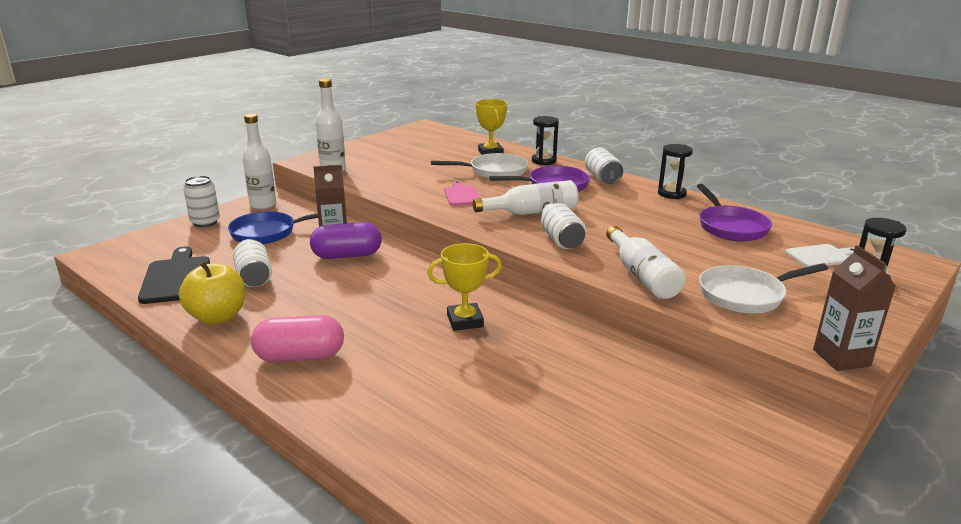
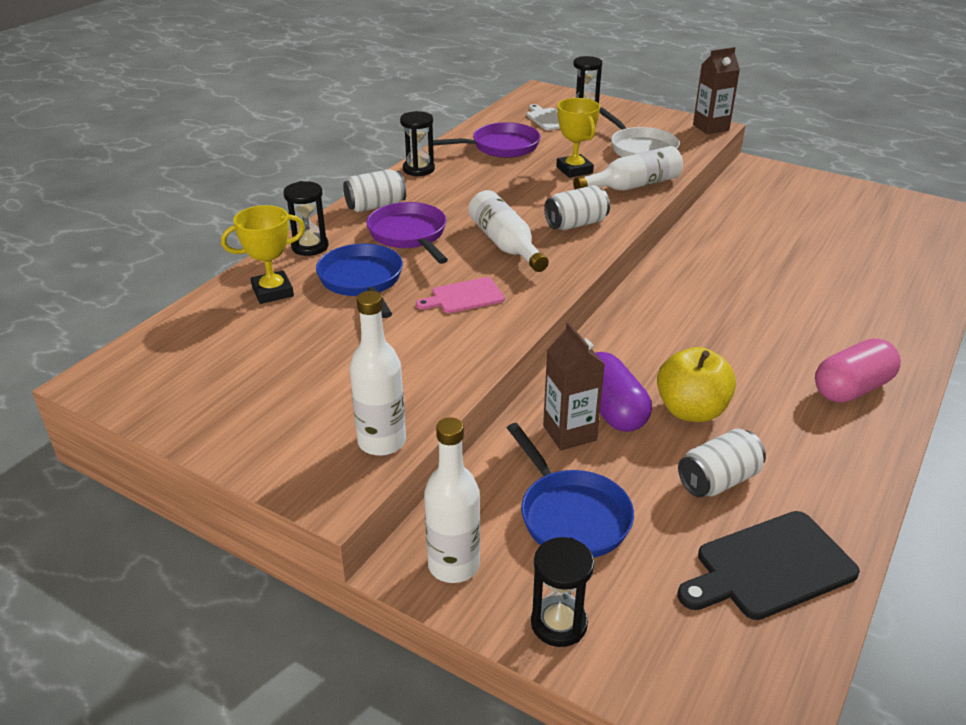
camera: 100 degrees left, 10 degrees up
(205, 222) = (559, 623): white can -> black hourglass
(217, 317) = (831, 479): yellow apple -> yellow apple (691, 410)
(300, 356) = (851, 388): pink capsule -> pink capsule turned 75 degrees clockwise
(465, 321) = (714, 300): yellow trophy -> yellow trophy (574, 170)
(494, 171) = (362, 281): white pan -> blue pan

